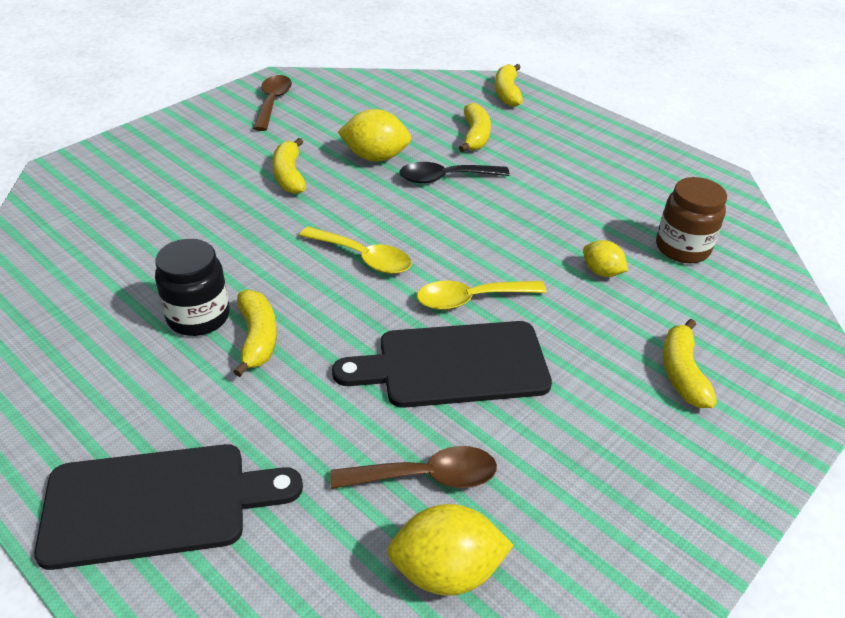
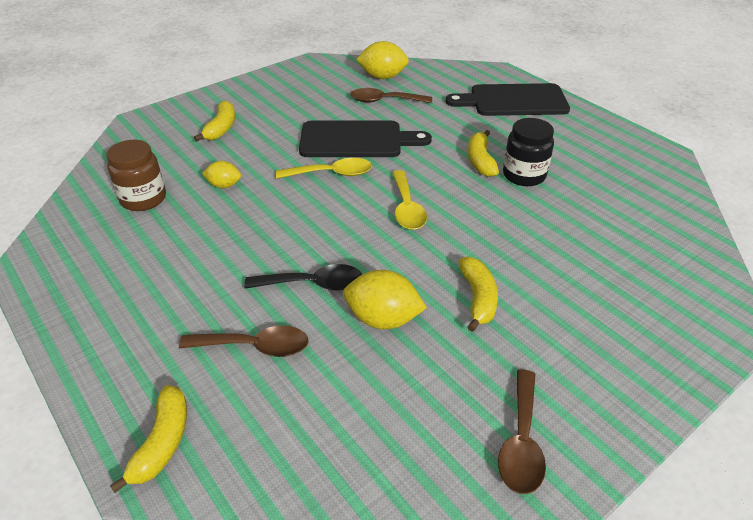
camera: 170 degrees left, 0 degrees up
(363, 257) = (406, 208): yellow spoon -> yellow spoon turned 135 degrees counterclockwise
(475, 136) = (254, 346): yellow banana -> brown spoon
(601, 272) = (224, 185): yellow lemon -> yellow lemon turned 45 degrees counterclockwise

